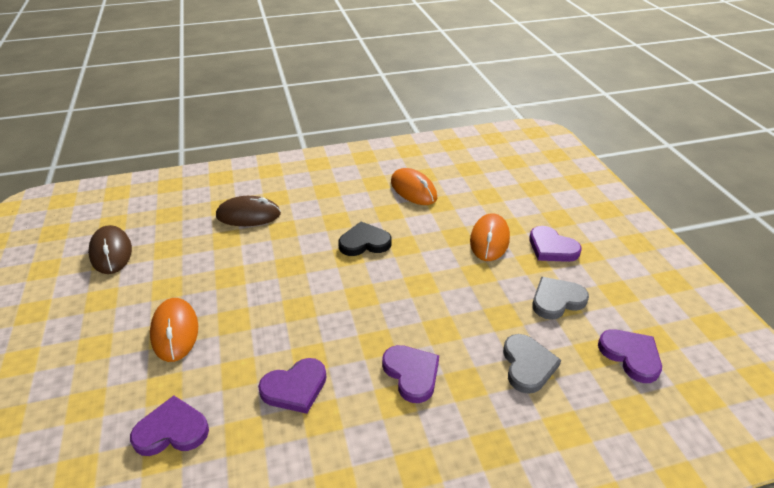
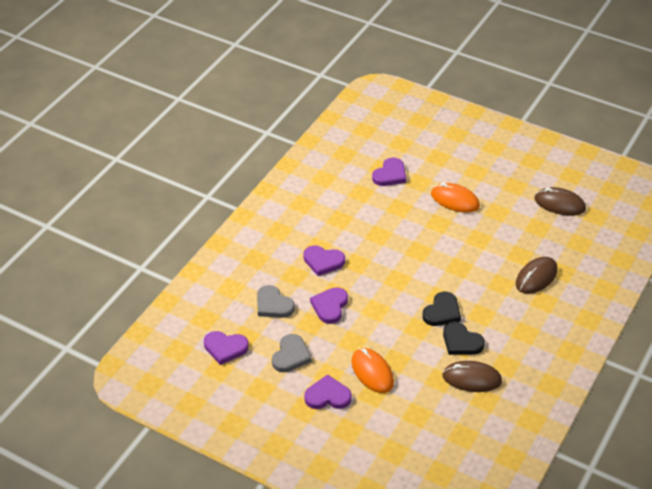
camera: 135 degrees right, 5 degrees up
(295, 388) = (366, 220): purple heart -> purple heart (330, 306)
(383, 214) = (461, 341): none -> black heart
(413, 190) = (472, 378): orange mouse -> brown mouse

